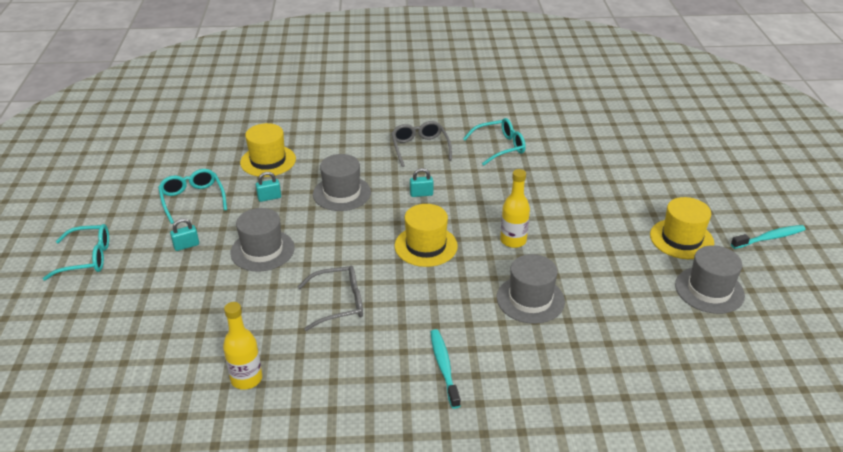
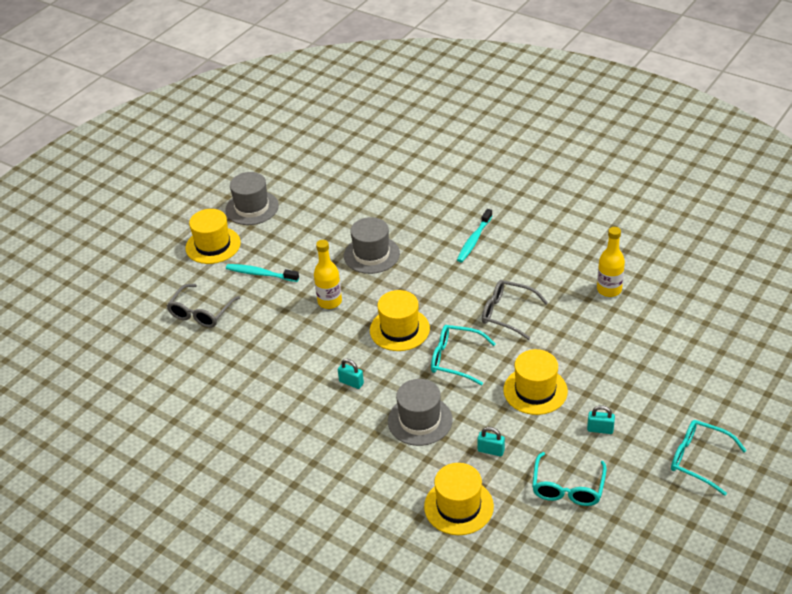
camera: 140 degrees left, 5 degrees up
(262, 250) = (535, 390): grey hat -> yellow hat
(420, 148) = (294, 441): grey glasses -> grey glasses (201, 313)
(500, 147) = (222, 401): turquoise glasses -> turquoise glasses (455, 359)
(769, 238) = (157, 218): turquoise toothbrush -> turquoise toothbrush (260, 274)

